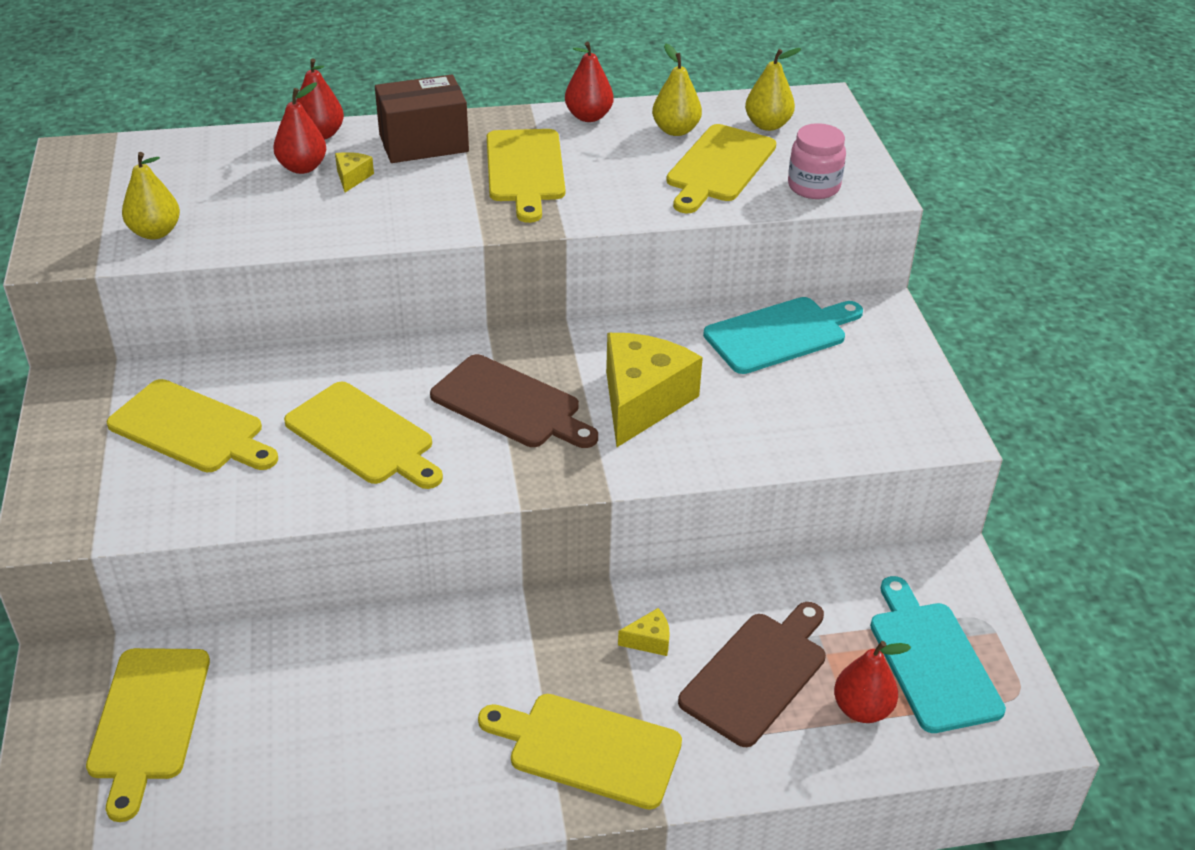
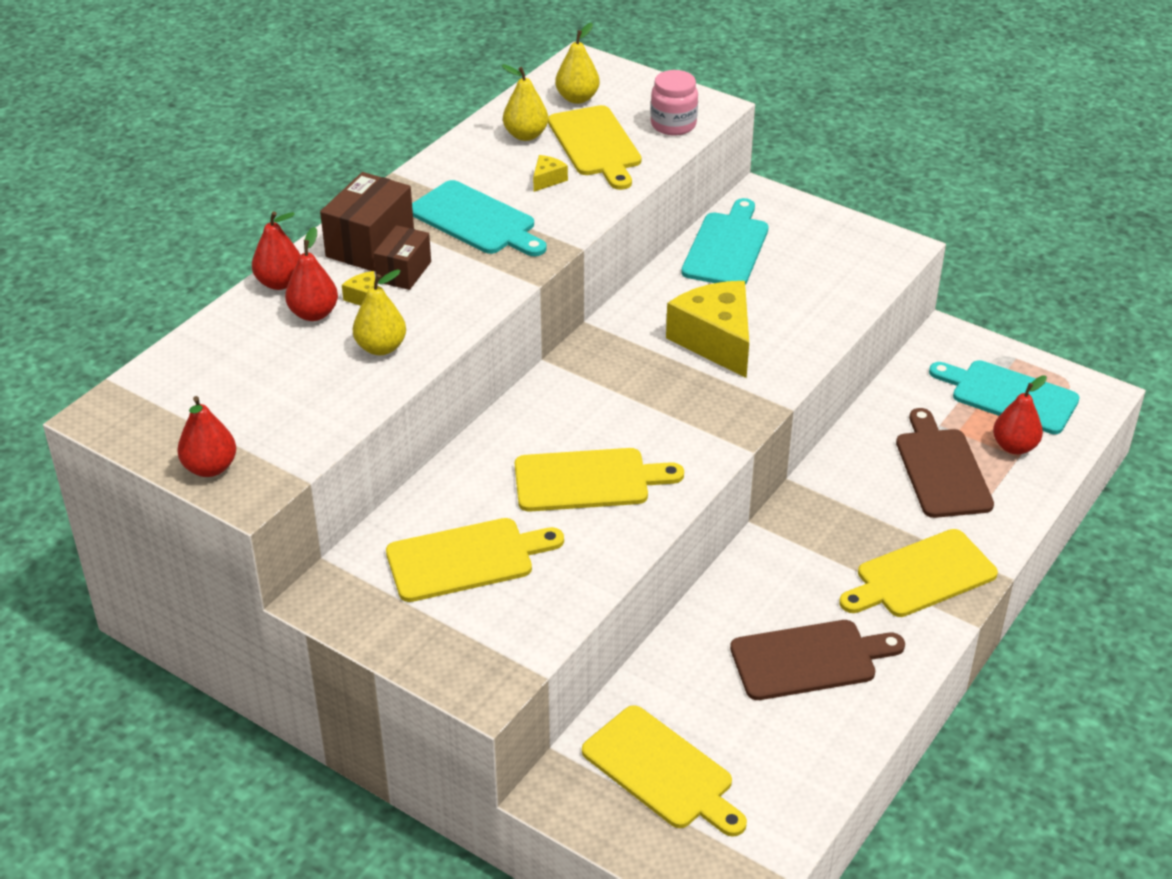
camera: 45 degrees left, 0 degrees up
(155, 232) = (294, 425): yellow pear -> yellow pear (381, 347)
(410, 175) = (404, 272): none -> brown box
(510, 404) = (643, 397): brown cutting board -> brown cutting board (809, 659)
(525, 170) = (476, 220): yellow cutting board -> turquoise cutting board
(588, 116) = (451, 158): red pear -> red pear (210, 468)
(649, 640) = (863, 495): yellow cheese -> yellow cheese (547, 179)

